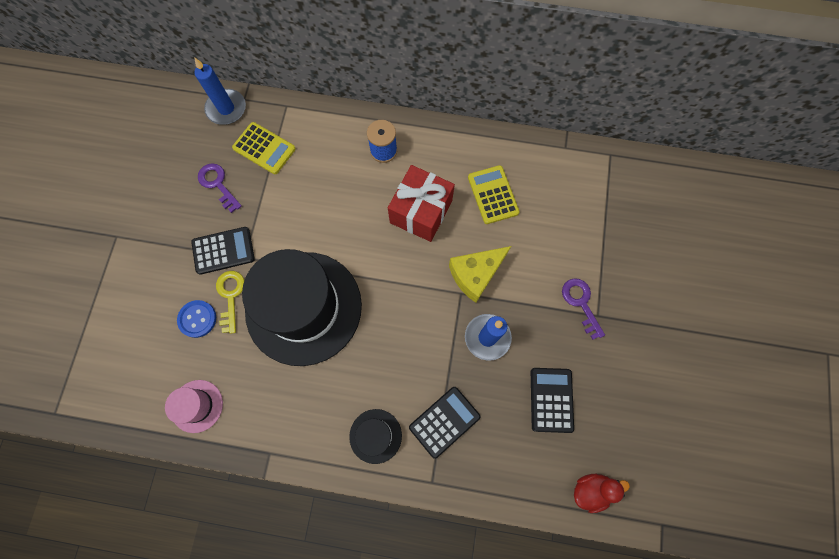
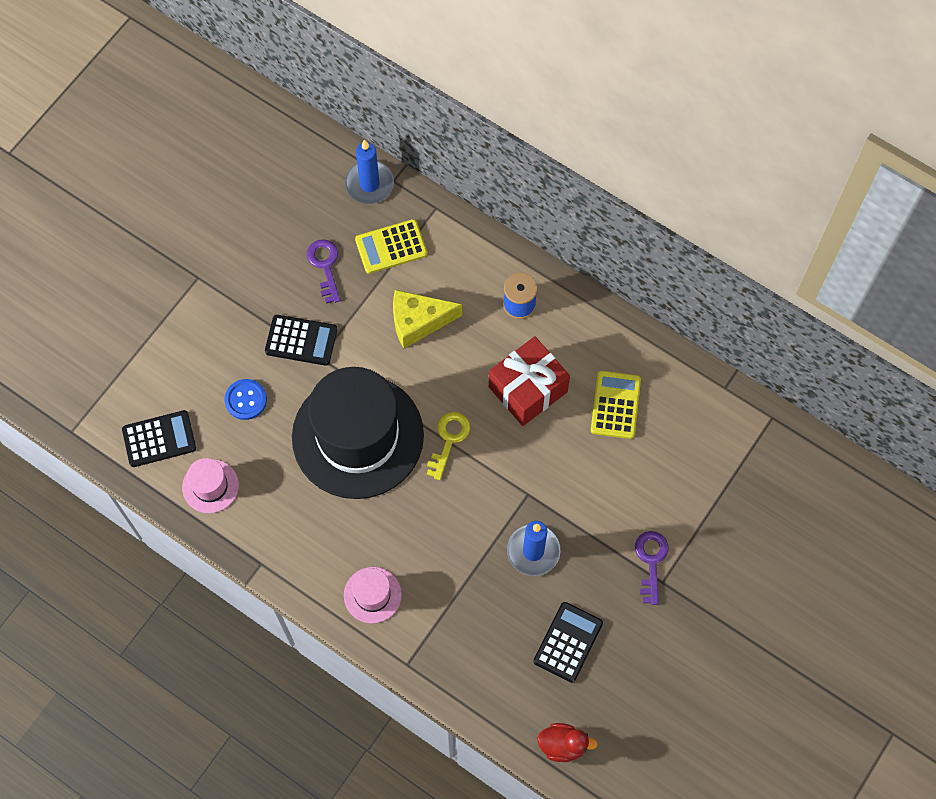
camera: 25 degrees right, 5 degrees down
(230, 296) = (288, 391): yellow key -> yellow key (448, 440)
(264, 148) = (391, 247): yellow calculator -> yellow calculator turned 105 degrees clockwise
(375, 436) = (372, 595): black hat -> pink hat
(444, 421) = (447, 613): black calculator -> black calculator (159, 439)
(475, 275) = (553, 482): yellow cheese -> yellow cheese (418, 322)

